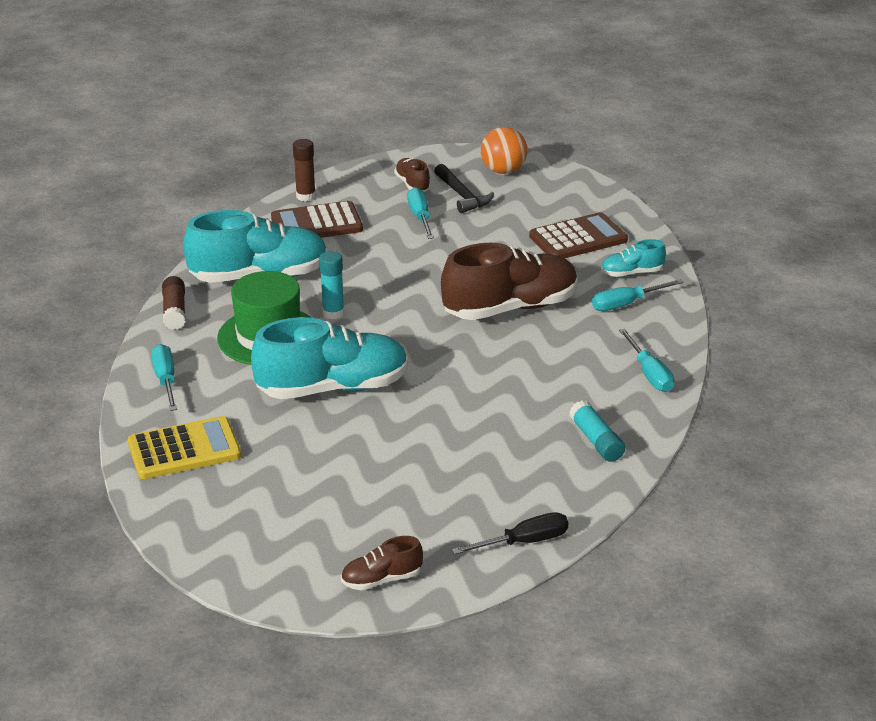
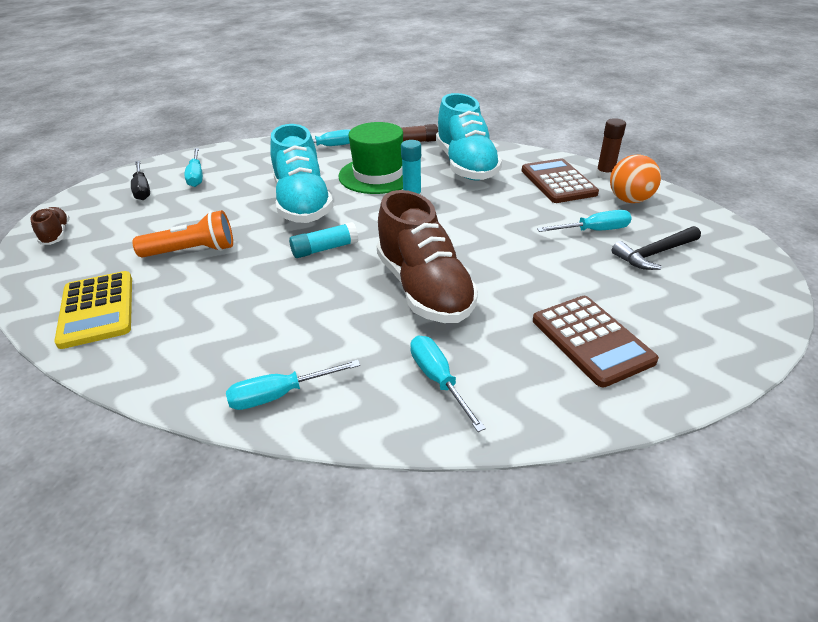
camera: 90 degrees right, 5 degrees up
(184, 449) = (246, 159): yellow calculator -> yellow calculator (97, 309)
(231, 487) = (196, 176): none -> turquoise screwdriver
(412, 184) = (660, 224): brown shoe -> none
(434, 455) = (192, 251): none -> orange flashlight
(503, 171) = (734, 281): orange ball -> orange ball (629, 200)
(524, 542) = (46, 299): black screwdriver -> black screwdriver (142, 189)
(596, 441) = (168, 346): turquoise glue stick -> turquoise glue stick (324, 249)
(632, 273) = (516, 388): turquoise shoe -> none

